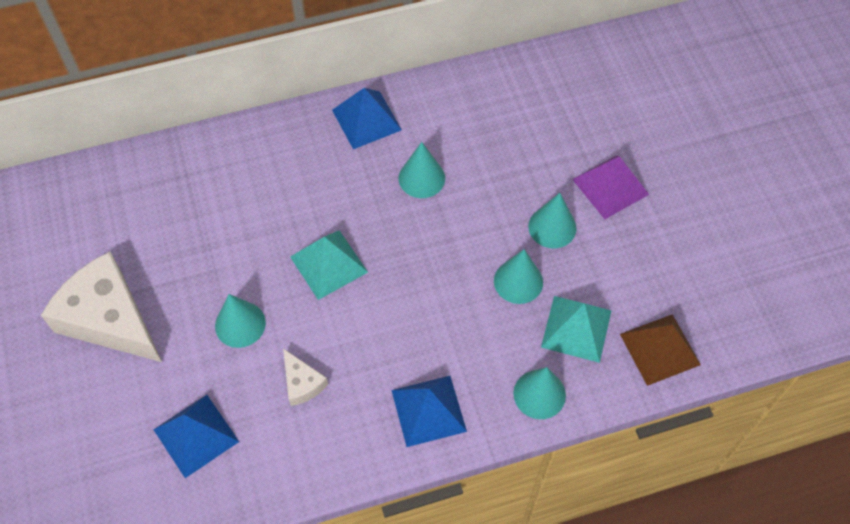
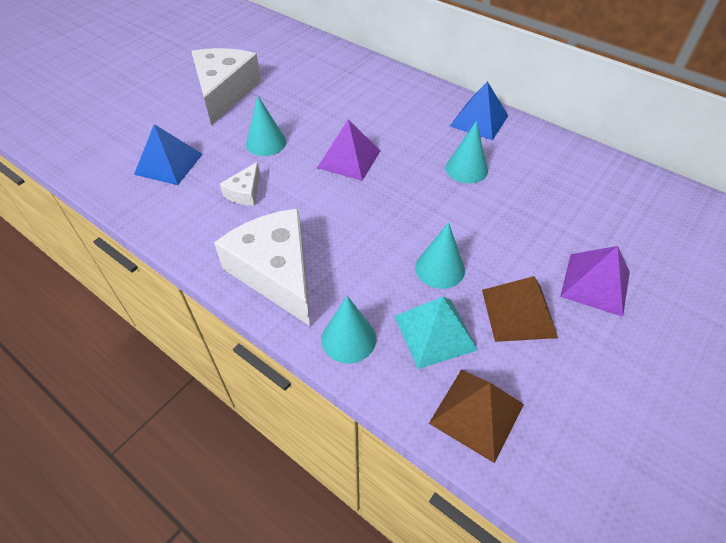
camera: 55 degrees right, 10 degrees down
(329, 264) = (349, 159): turquoise pyramid -> purple pyramid
(428, 410) = (276, 272): blue pyramid -> white cheese
(552, 227) = (512, 264): turquoise cone -> none
(599, 258) = (518, 313): none -> brown pyramid

